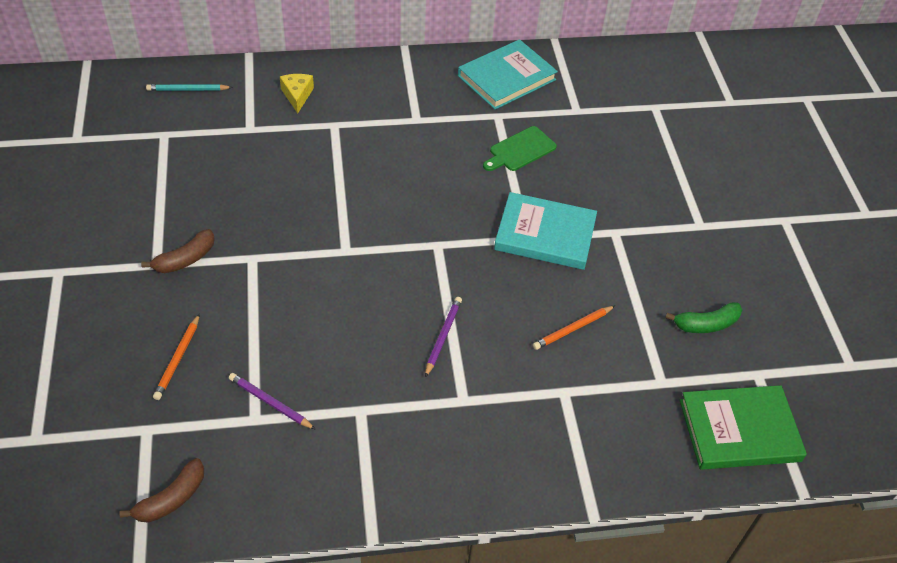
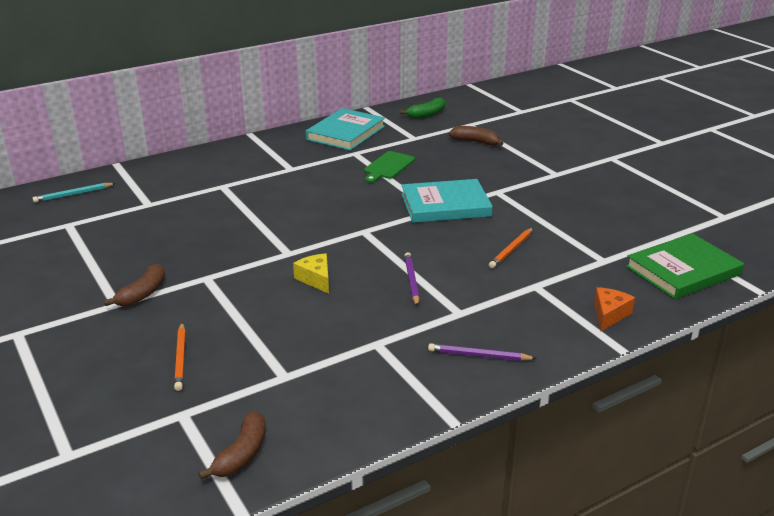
camera: 20 degrees left, 20 degrees down
(270, 402) = (291, 362): purple pencil -> purple pencil (479, 355)
(297, 95) = (177, 177): yellow cheese -> yellow cheese (316, 279)
(613, 463) = (609, 315): none -> orange cheese
(642, 140) = (476, 142): none -> brown banana
(706, 324) = (607, 222): green banana -> green banana (426, 114)

